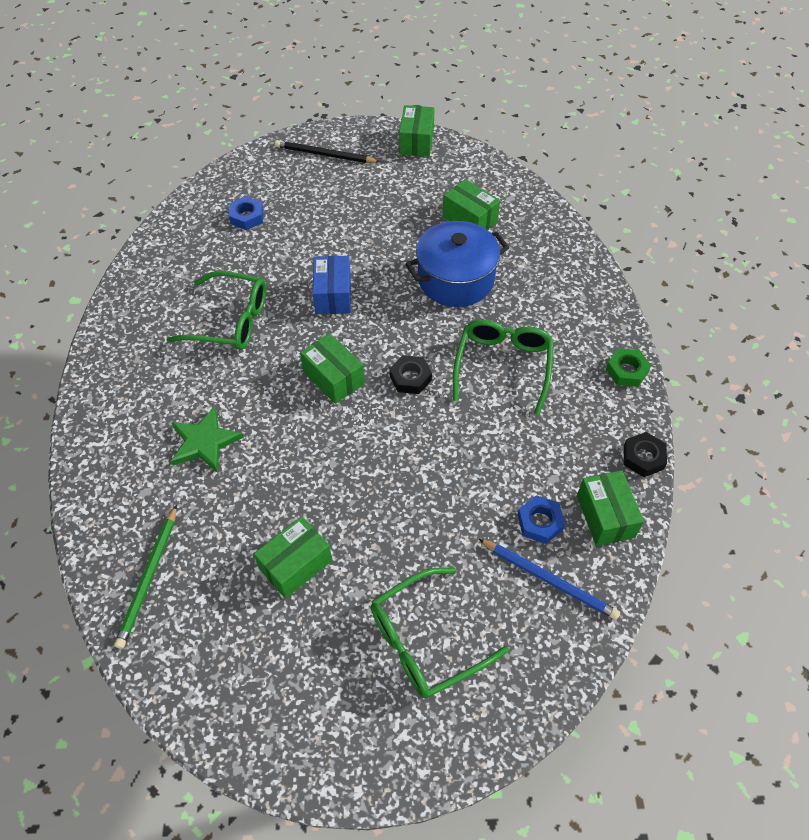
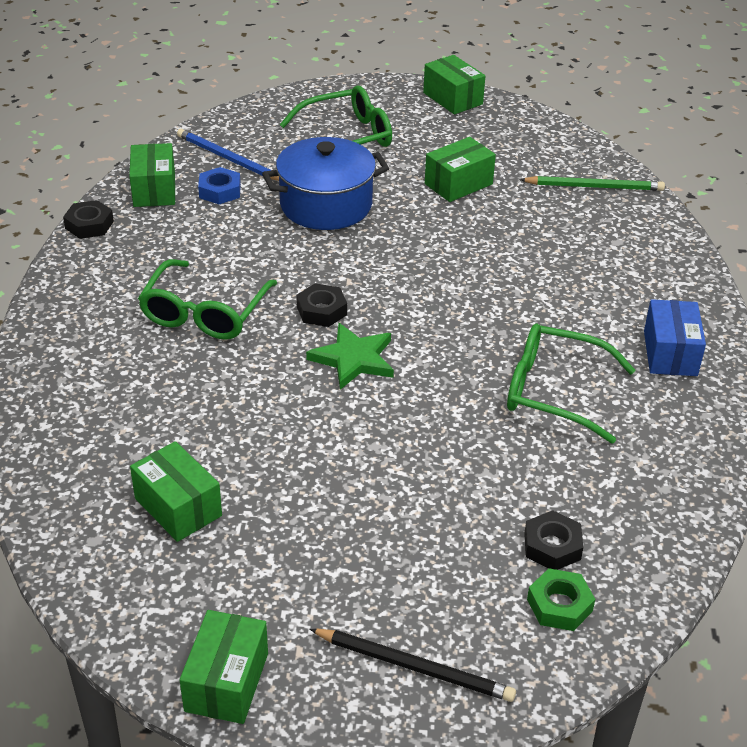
camera: 175 degrees left, 15 degrees down
(149, 578) = (594, 187): green pencil -> green pencil turned 75 degrees clockwise
(204, 442) = (563, 274): green star -> green star (353, 359)
(247, 217) = (552, 546): blue nut -> black nut
(333, 295) = (411, 411): blue box -> blue box (670, 353)
(333, 378) = (415, 318): green box -> green box (452, 98)
(456, 279) = (231, 417): blue pot -> blue pot (326, 205)
(626, 371) = (57, 296): green nut -> green nut (559, 605)

